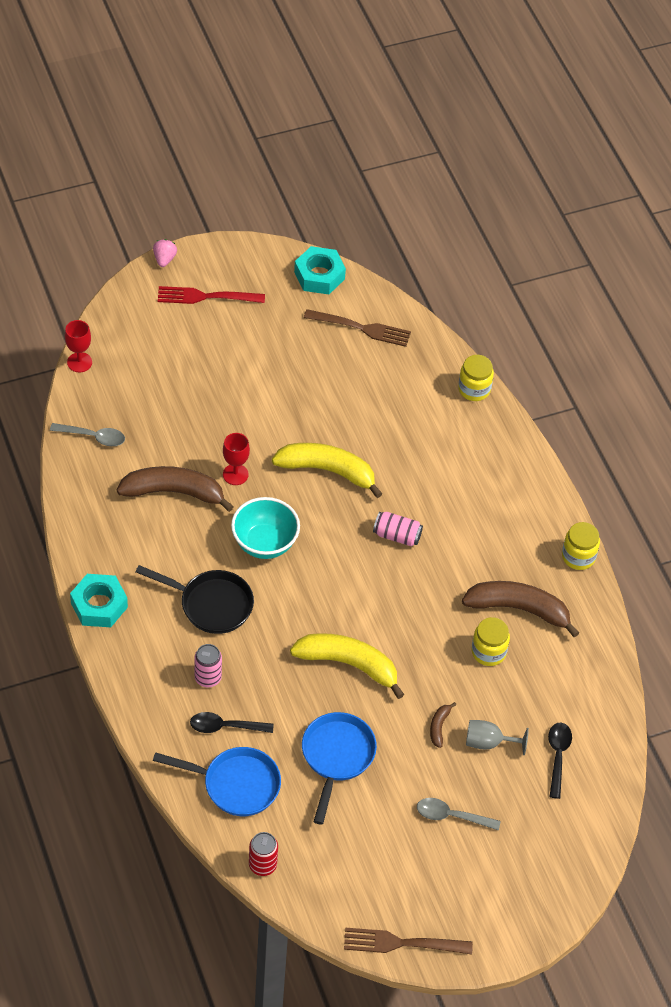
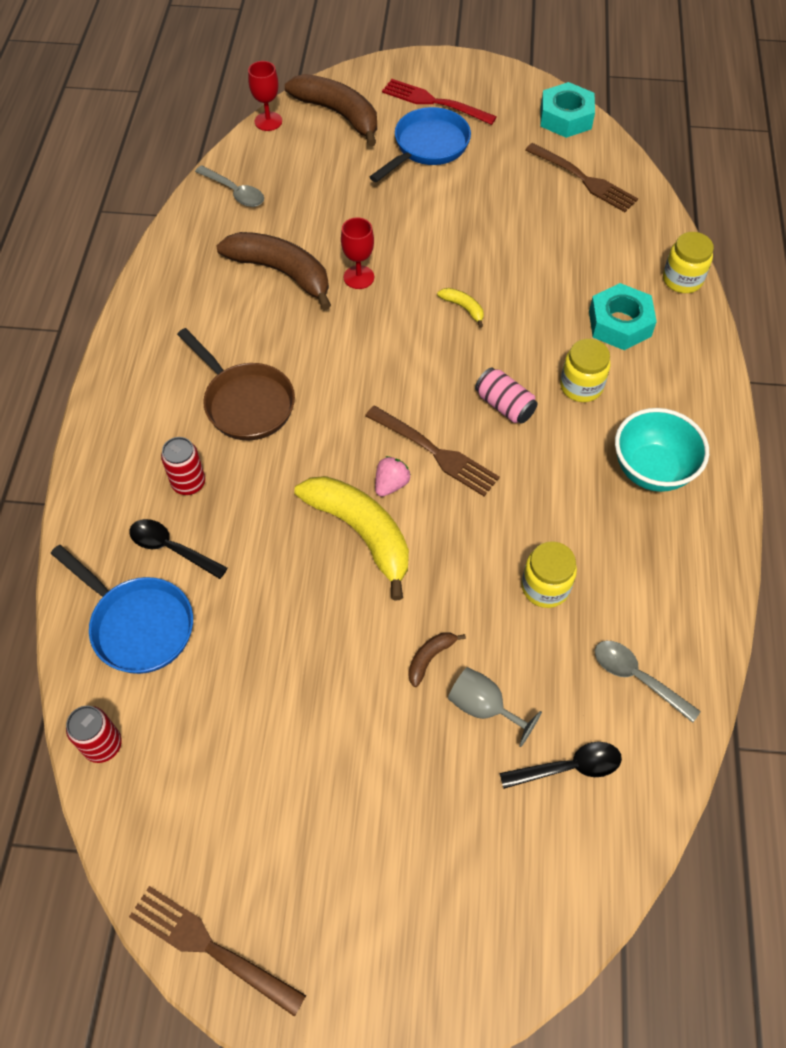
camera: 30 degrees right, 5 degrees up
(99, 605) = (125, 358): turquoise nut -> turquoise nut (619, 324)
(164, 259) = (413, 58): pink strawberry -> pink strawberry (391, 484)
(208, 678) = (188, 483): pink can -> red can
(211, 604) = (245, 402): black pan -> brown pan
(264, 543) = (346, 359): turquoise bowl -> turquoise bowl (651, 470)
(327, 471) = (463, 308): yellow banana -> yellow banana, size x0.43
(336, 757) = (279, 643): blue pan -> blue pan (427, 147)
(367, 588) = (435, 452): none -> brown fork
(451, 816) = (380, 788): grey spoon -> grey spoon (636, 677)
(519, 609) = (612, 548): brown banana -> brown banana (338, 114)
(557, 756) = (569, 767): black spoon -> black spoon turned 45 degrees clockwise
(578, 556) = (722, 513): yellow jar -> yellow jar (581, 386)

